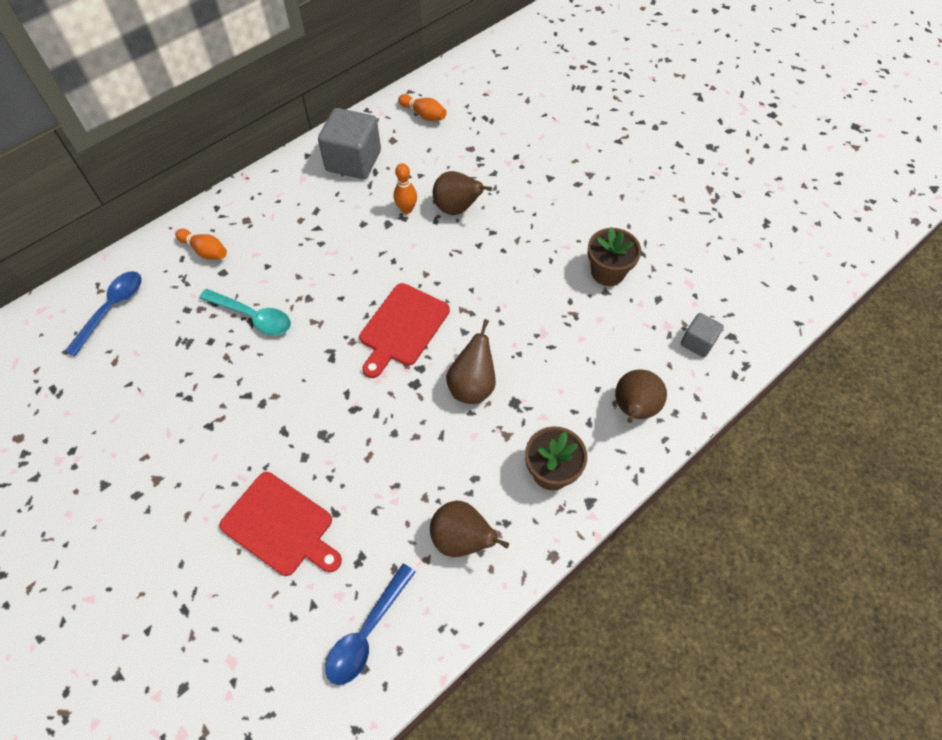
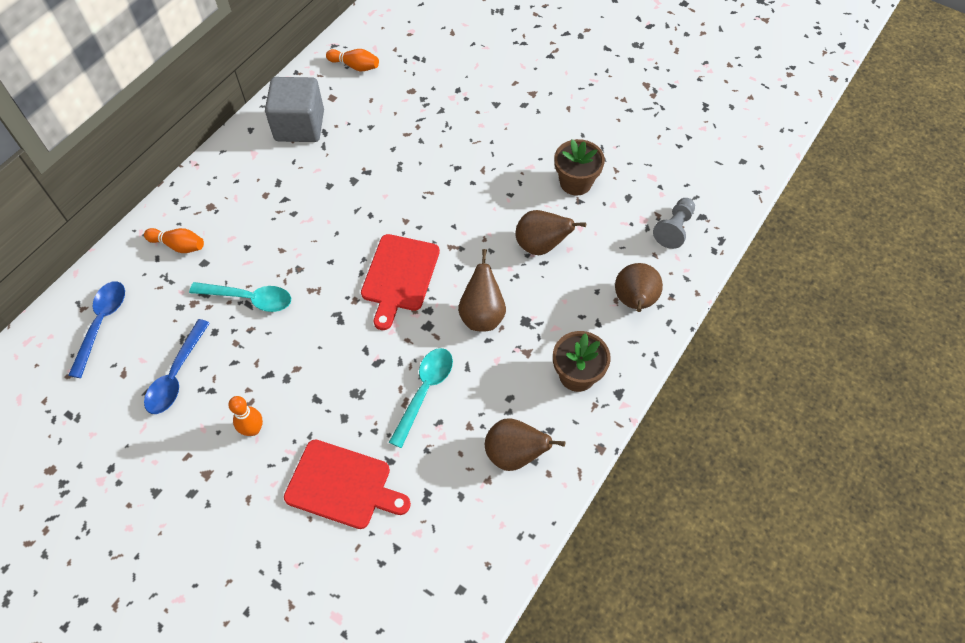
camera: 15 degrees left, 0 degrees up
(367, 632) = (454, 557): blue spoon -> blue spoon (176, 375)
(391, 450) = (424, 391): none -> turquoise spoon
(406, 209) = (367, 162): orange bowling pin -> orange bowling pin (253, 429)
(457, 208) = (416, 152): brown pear -> brown pear (541, 246)
(698, 342) = (674, 229): grey cube -> grey pawn

